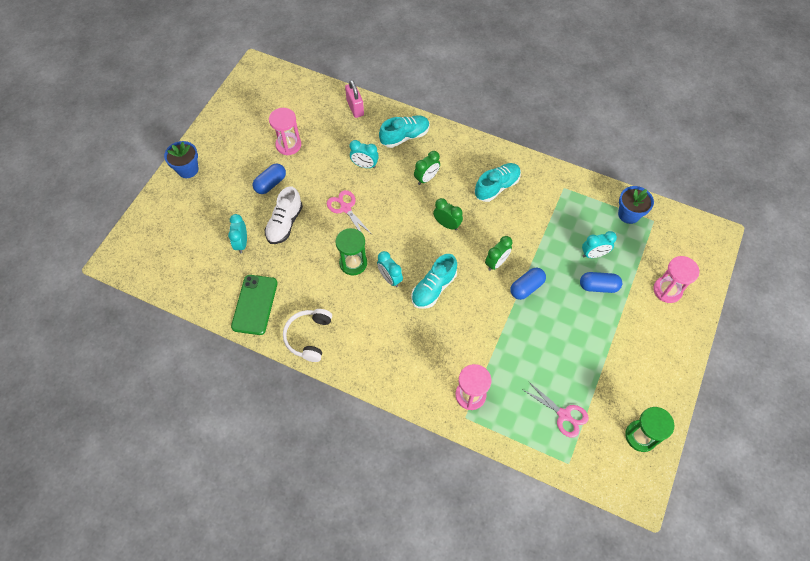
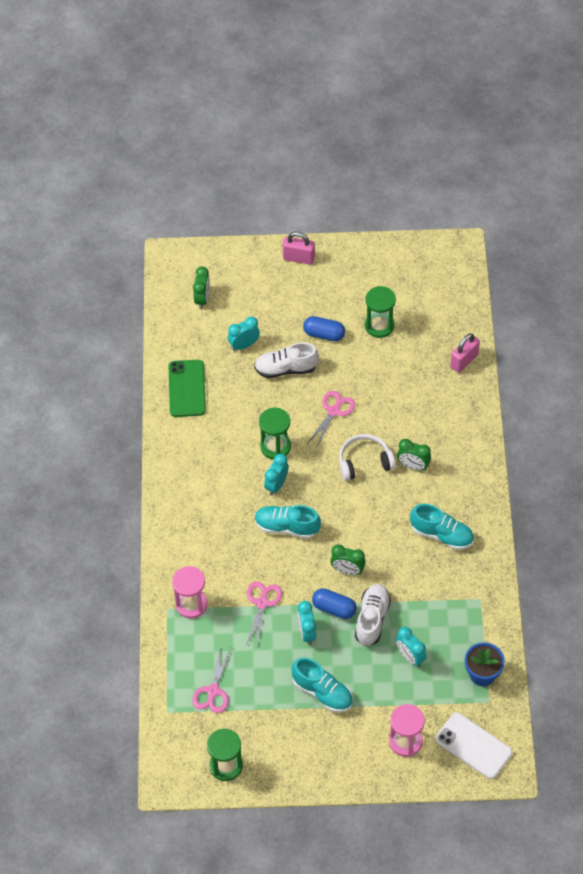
camera: 65 degrees right, 5 degrees down
(188, 169) = (298, 258): blue flower pot -> pink padlock
(255, 304) = (187, 388): green phone -> green phone turned 75 degrees counterclockwise
(288, 145) = (379, 326): pink hourglass -> green hourglass
(308, 337) = (178, 447): white headphones -> white headphones (364, 462)
(364, 165) = (395, 403): turquoise clock -> turquoise clock (307, 632)
(405, 136) = (455, 423): turquoise shoe -> turquoise shoe (322, 692)
(447, 224) = (367, 508): green clock -> green clock (202, 299)
(496, 338) = (262, 603): none -> pink scissors
(548, 265) = (372, 619): none -> white shoe
(598, 286) = (373, 674): blue capsule -> none
(688, 247) = (473, 746): none -> white phone

